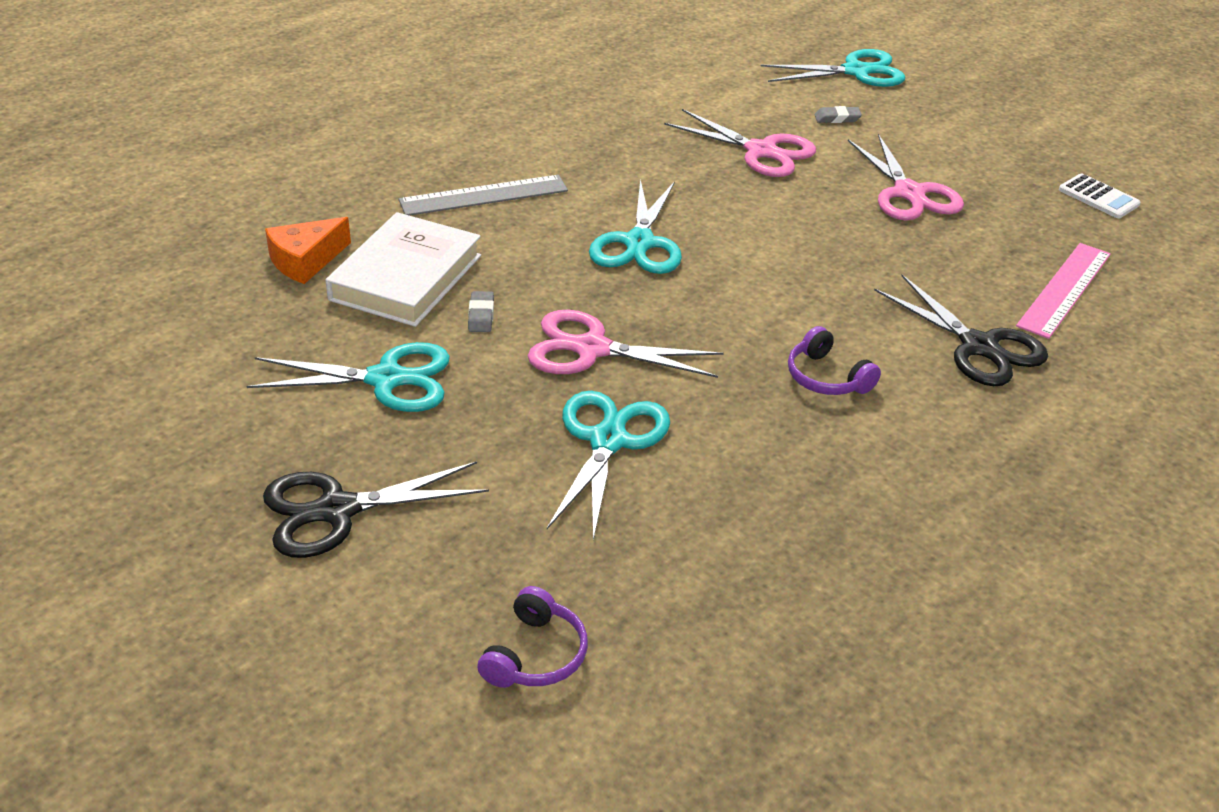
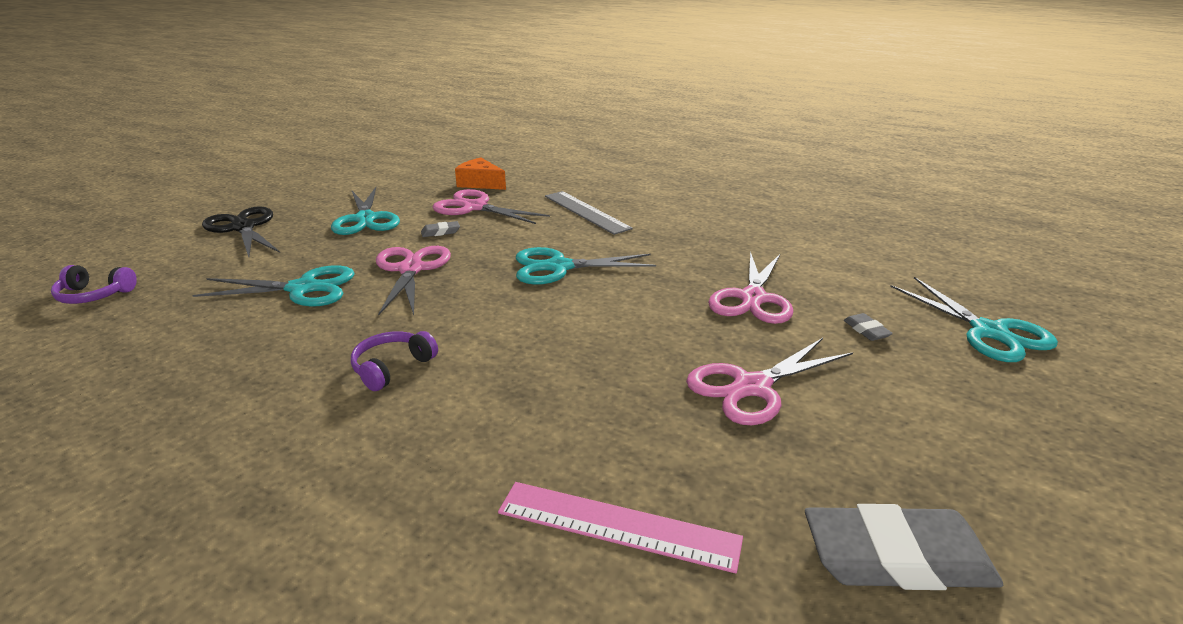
camera: 75 degrees right, 10 degrees down
(406, 278) = (474, 207): white book -> pink scissors
(979, 346) = (466, 457): black scissors -> none
(1098, 197) = (896, 558): white calculator -> grey eraser

